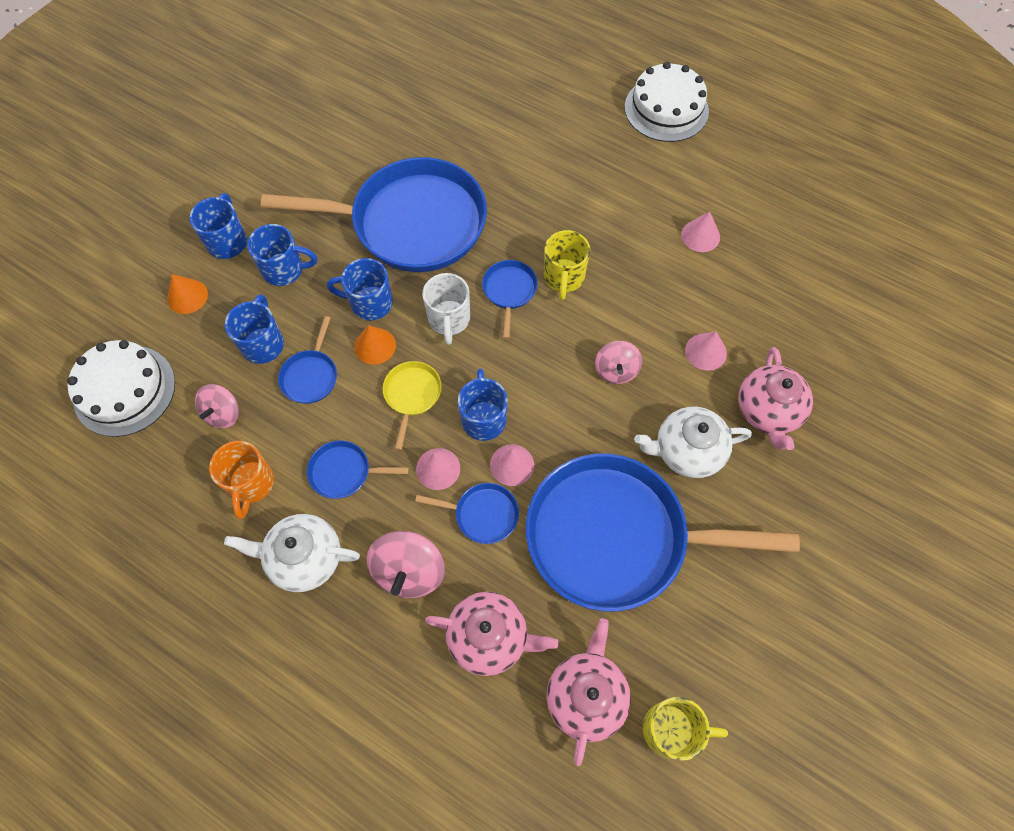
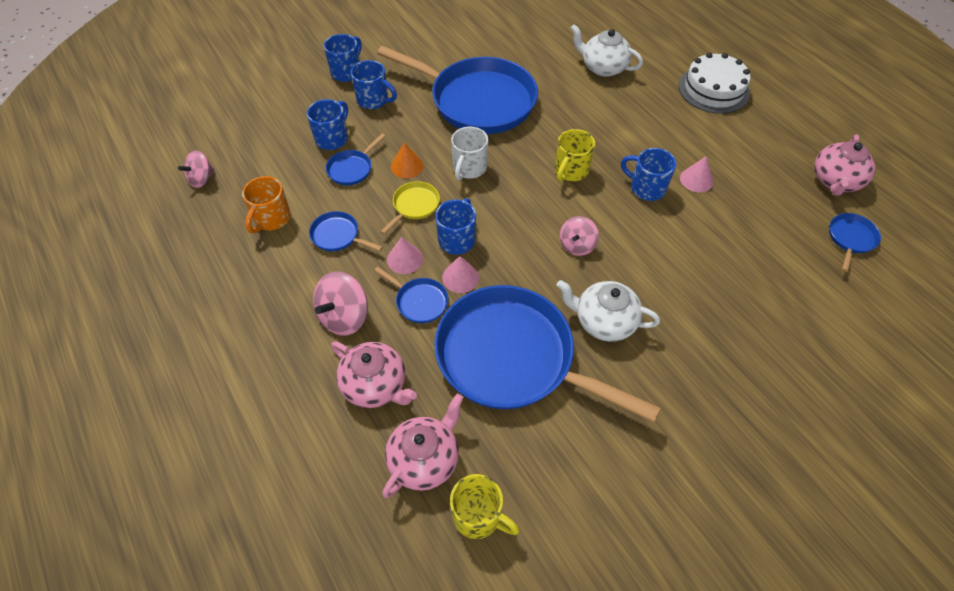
camera: 25 degrees right, 10 degrees down
(124, 390) = (228, 134): white cake -> none
(187, 296) = (301, 94): orange cone -> none
(223, 413) = (280, 170): pink spinning top -> pink spinning top (201, 179)
(304, 558) = (278, 278): white teapot -> white teapot (603, 67)
(370, 303) = (419, 139): blue mug -> blue mug (646, 188)
(509, 291) = (524, 166): blue pan -> blue pan (850, 239)
(706, 351) = (658, 259): pink cone -> none
(767, 411) = (688, 319): pink teapot -> pink teapot (835, 181)

